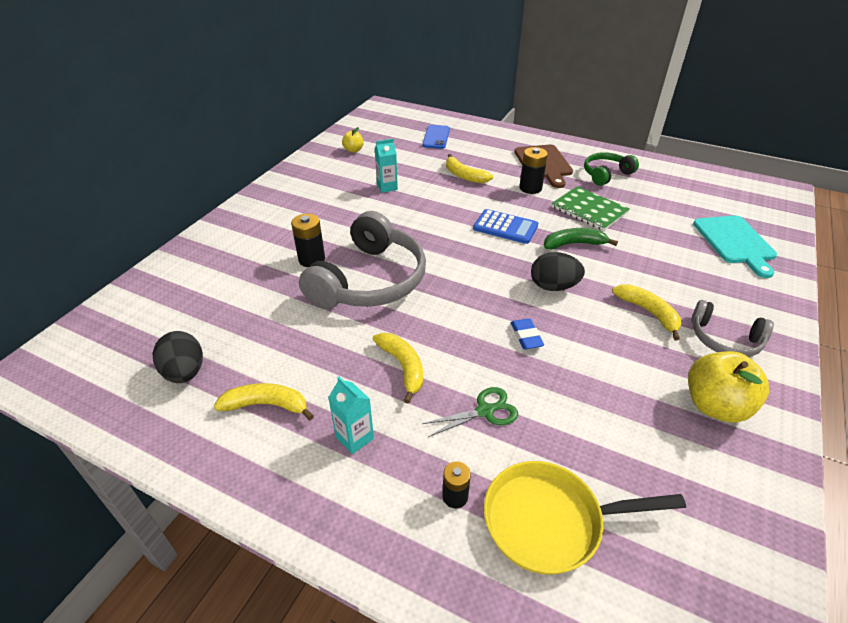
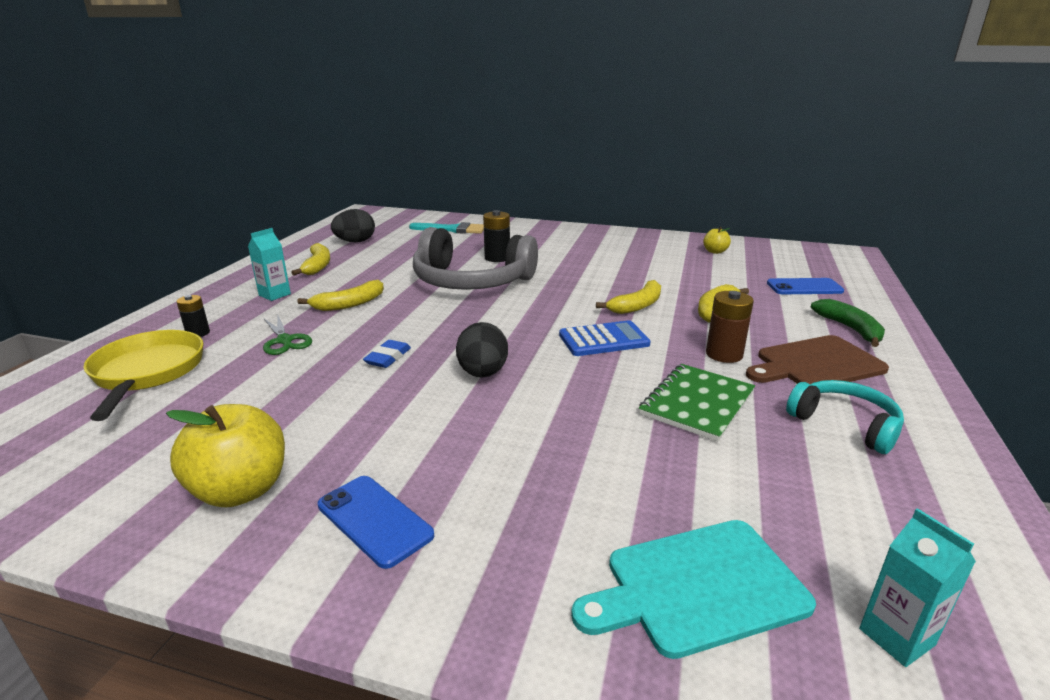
camera: 80 degrees right, 15 degrees down
(193, 284) = (452, 229): none -> turquoise brush
(387, 187) = (647, 273): turquoise carton -> turquoise carton (896, 637)
(505, 227) = (604, 340): blue calculator -> blue calculator turned 120 degrees counterclockwise
(526, 336) = (388, 358): blue eraser -> blue eraser turned 45 degrees counterclockwise
(530, 188) = (724, 354): black battery -> brown battery
(574, 244) = (589, 389): green banana -> green banana (850, 329)
(606, 174) = (845, 424): green headphones -> turquoise headphones
(648, 312) = (437, 446): yellow banana -> yellow banana (637, 306)
(724, 339) = (374, 520): grey headphones -> blue phone

